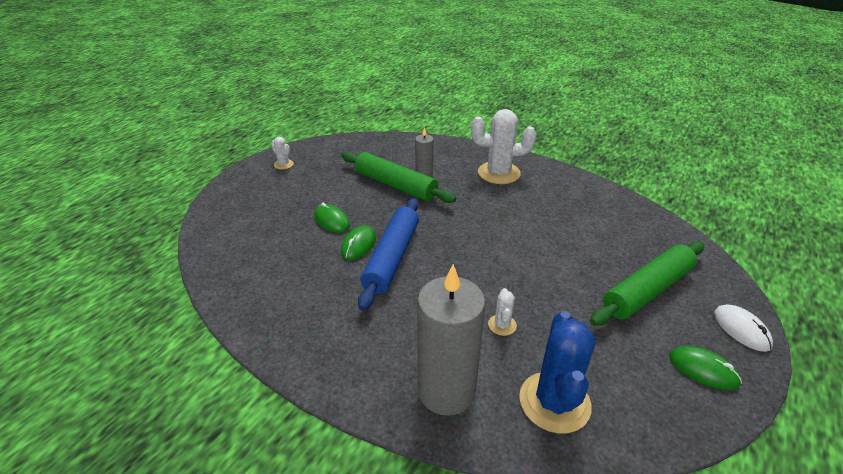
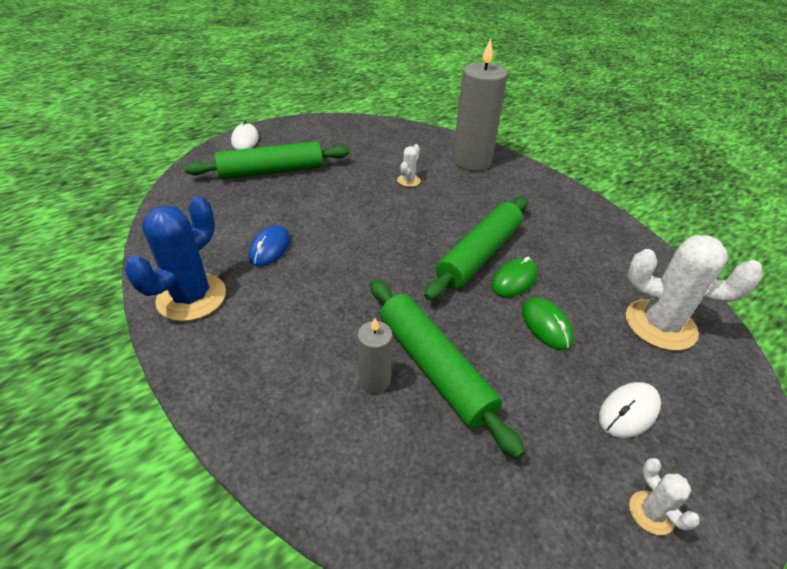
camera: 160 degrees left, 5 degrees up
(285, 192) = (628, 411): none -> white mouse
(392, 258) = (479, 255): blue rolling pin -> green rolling pin
(499, 173) = (256, 341): white cactus -> white cactus (660, 325)
(551, 219) = (270, 248): none -> blue mouse
(554, 402) = (407, 143): blue cactus -> blue cactus (191, 297)
(703, 370) = (301, 133): green mouse -> none

